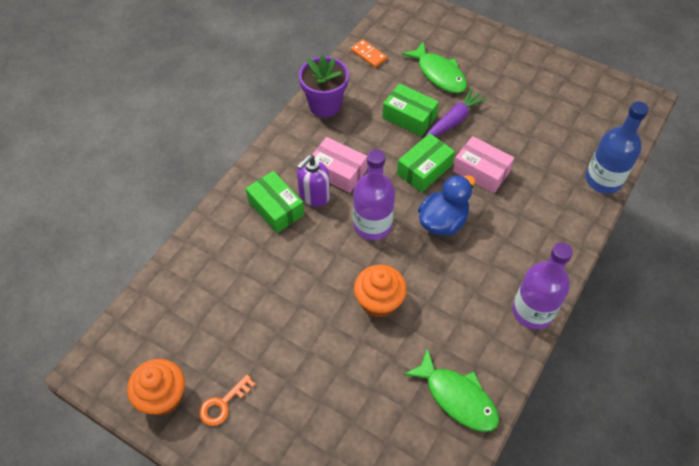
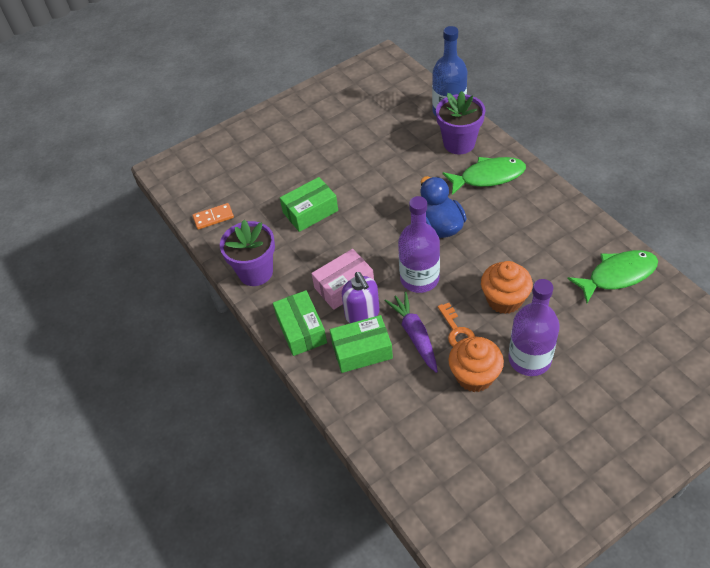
camera: 60 degrees left, 5 degrees down
(163, 397) = (543, 513): orange cupcake -> orange cupcake (474, 376)
(223, 404) = (569, 458): orange key -> orange key (457, 331)
(424, 169) = (377, 220): green box -> green box (301, 330)
(439, 74) = (273, 174): green fish -> green fish (488, 177)
(453, 120) = (333, 182): purple carrot -> purple carrot (414, 335)
(481, 171) = (400, 183): pink box -> none
(532, 311) = (555, 199): purple bottle -> purple bottle (529, 359)
(562, 203) = (459, 143): none -> purple flower pot

